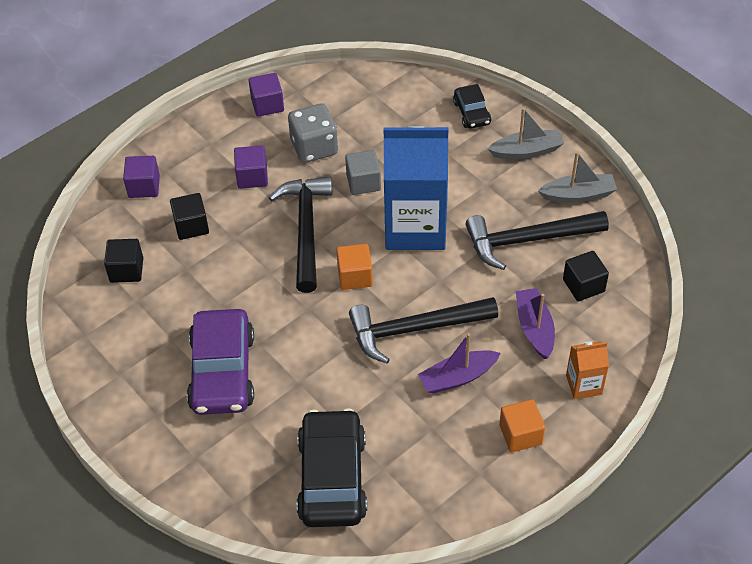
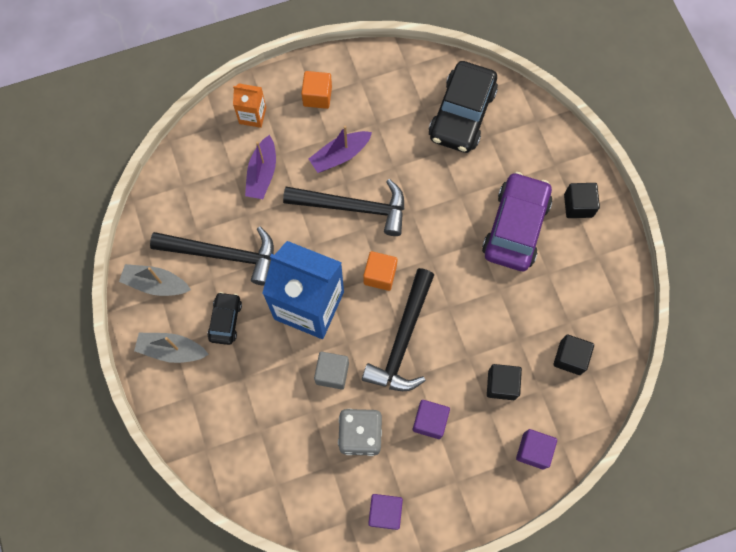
camera: 160 degrees left, 20 degrees up
(457, 377) = (340, 155): purple boat -> purple boat turned 150 degrees clockwise
(472, 113) = (196, 417): black car -> black car (225, 320)
(583, 285) = (204, 195): black cube -> black cube (578, 205)

